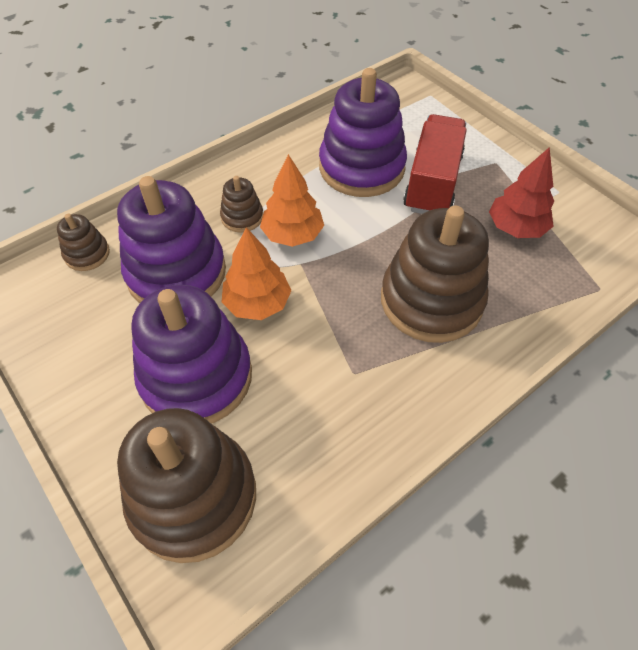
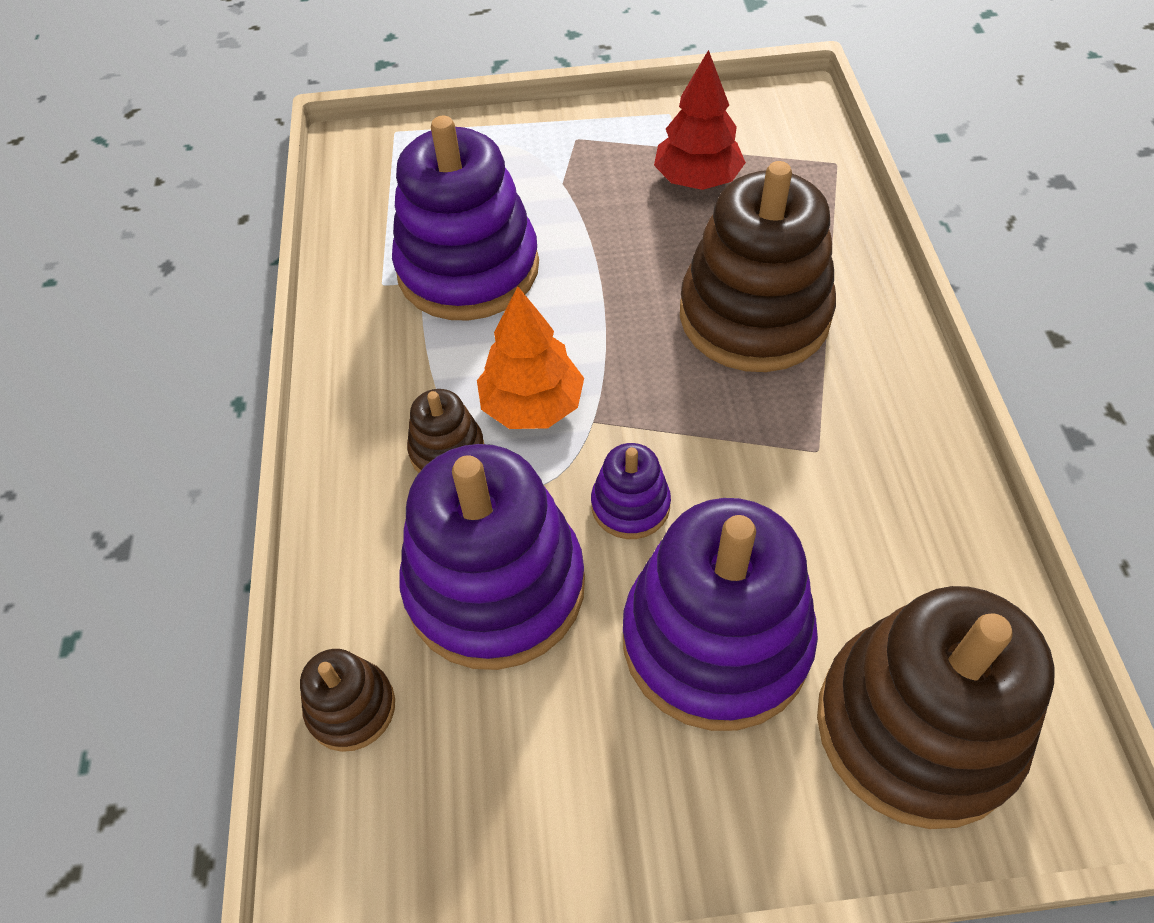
camera: 55 degrees left, 0 degrees up
(257, 303) = (630, 505): orange tree -> purple stacking toy
(432, 183) = (559, 213): red truck -> none

